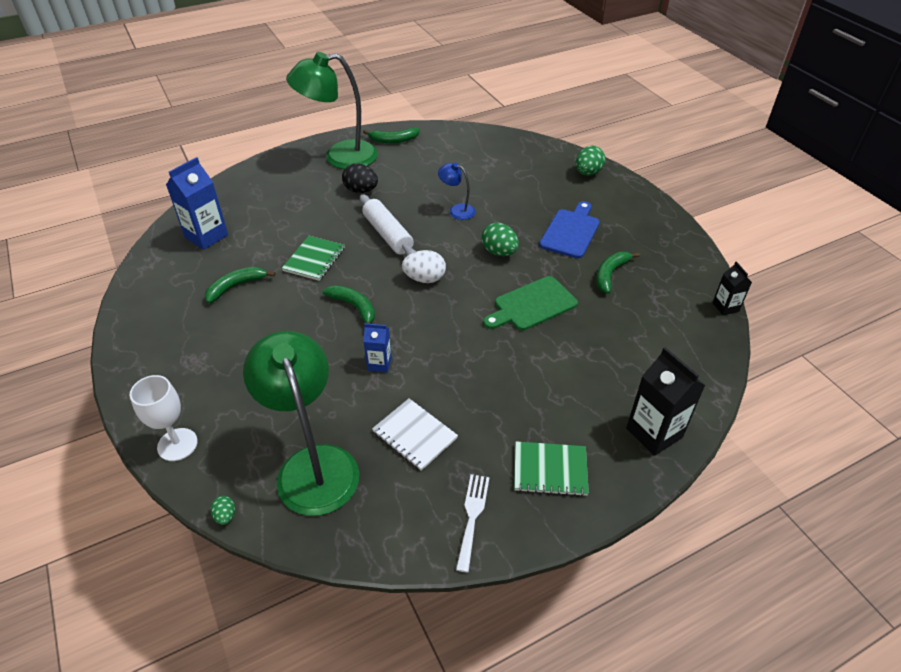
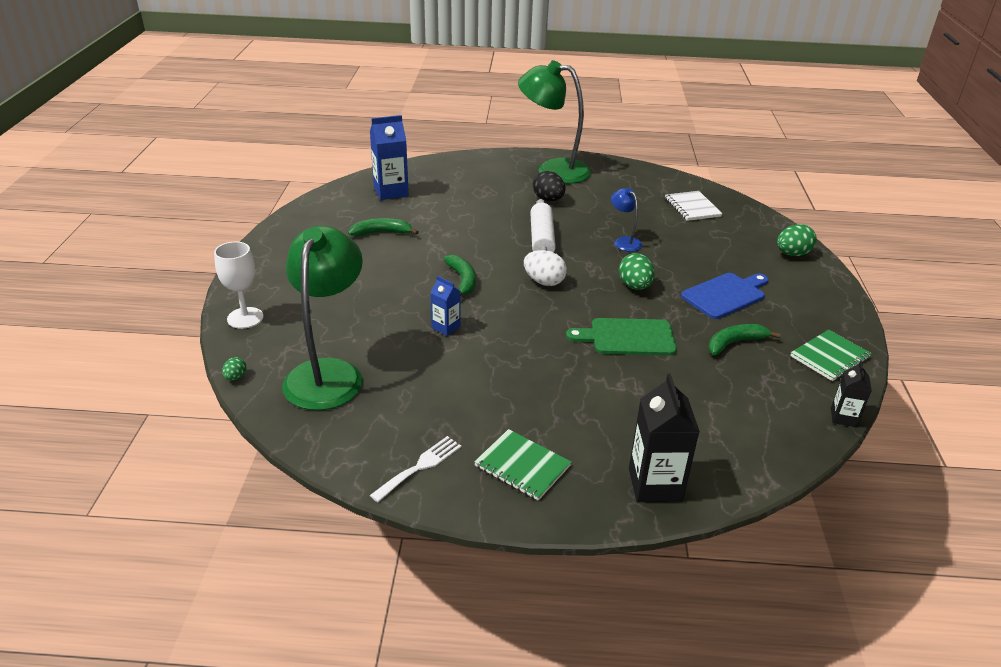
camera: 30 degrees right, 10 degrees down
(314, 259) = (461, 235): green notebook -> green notebook (829, 357)
(393, 140) = (614, 171): green banana -> none
(414, 435) = (427, 388): white notebook -> white notebook (692, 207)

